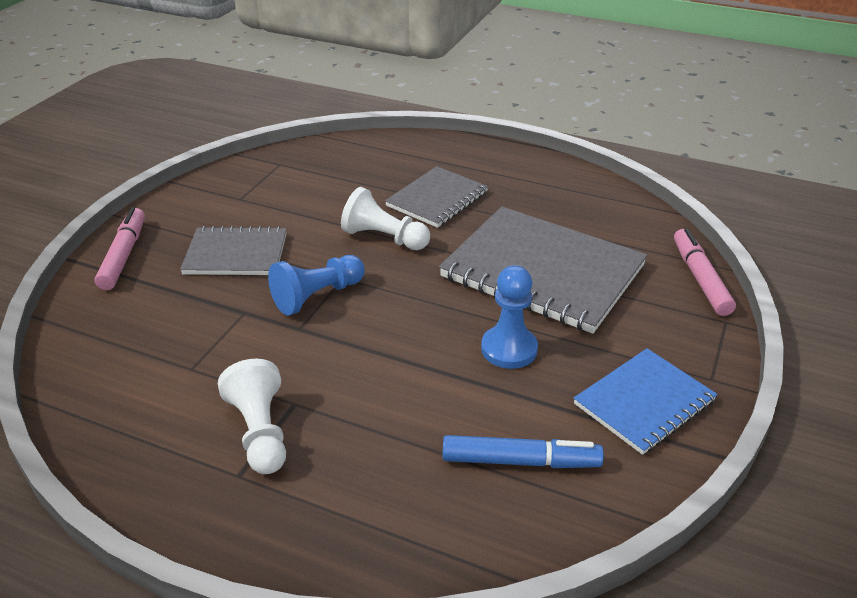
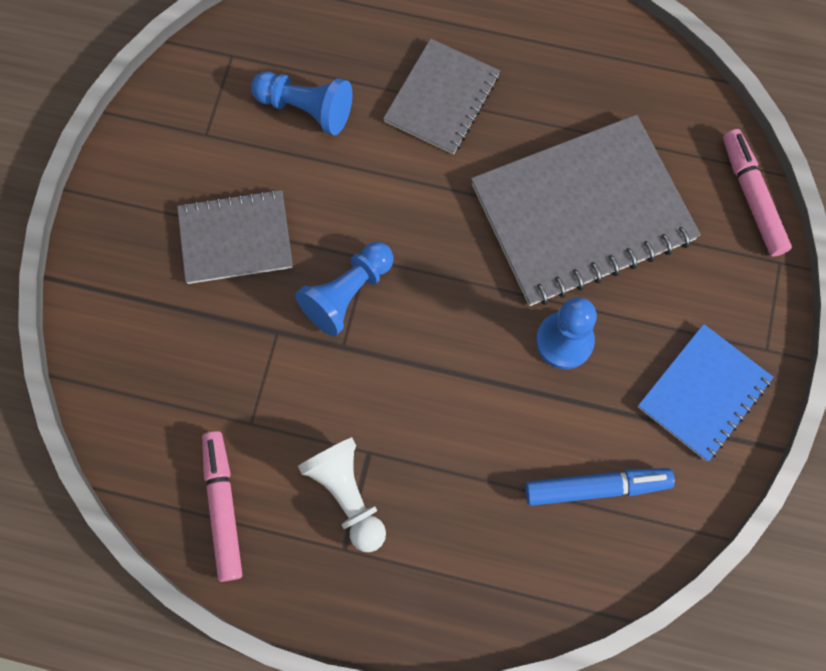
camera: 10 degrees left, 35 degrees up
(124, 255) = (108, 261): pink marker -> pink marker (223, 507)
(325, 194) = (306, 109): none -> blue pawn
(384, 238) = (396, 182): white pawn -> none
(542, 272) = (582, 213): grey notebook -> grey notebook turned 45 degrees counterclockwise

